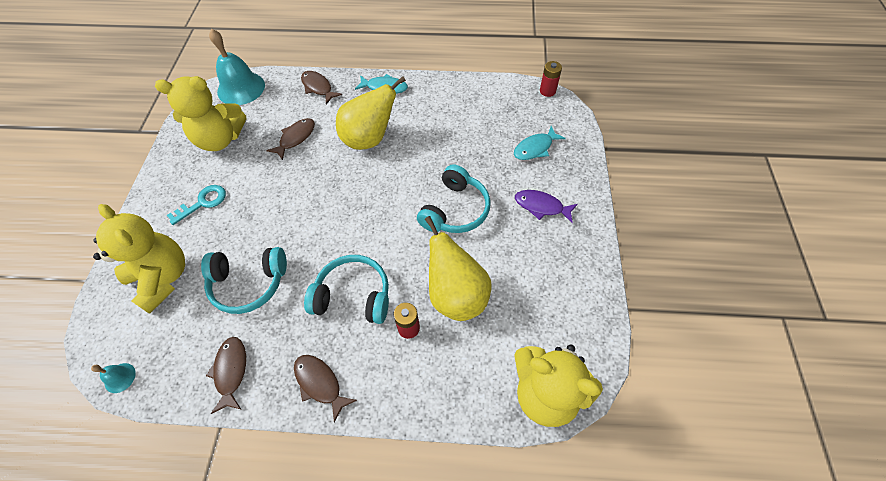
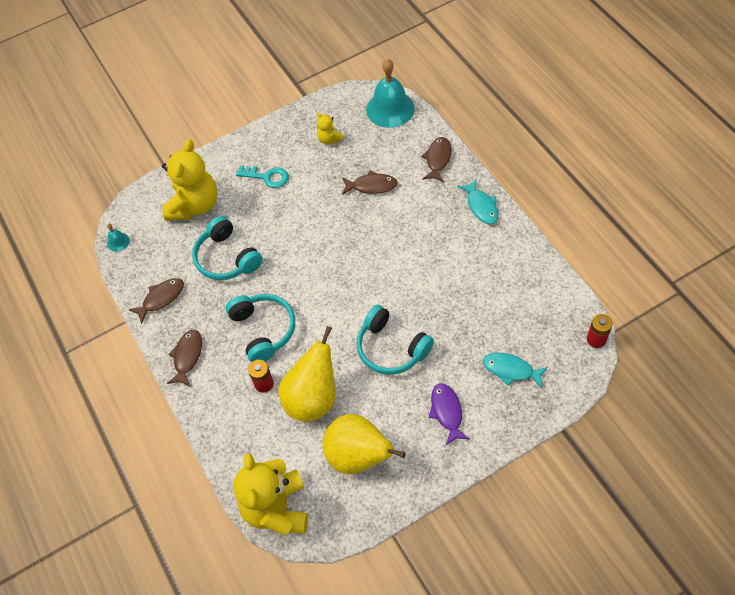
camera: 60 degrees right, 0 degrees up
(220, 139) = (329, 139): yellow teddy bear -> yellow teddy bear, size x0.46
(369, 139) = (414, 237): yellow pear -> yellow pear (359, 456)
(455, 210) = (391, 348): turquoise headphones -> turquoise headphones turned 45 degrees clockwise

